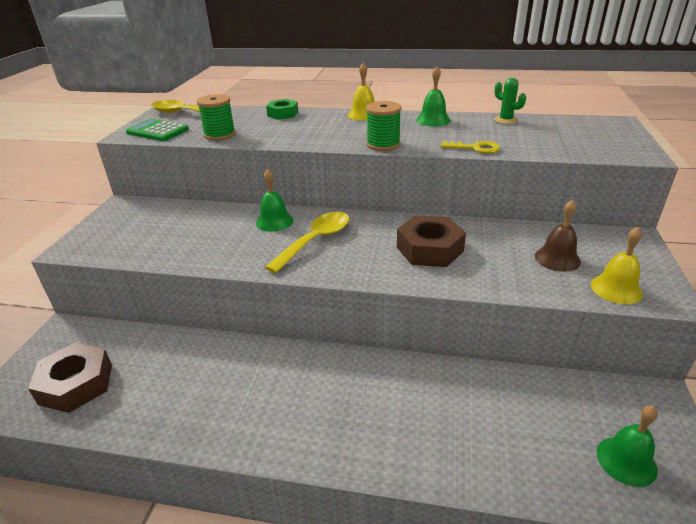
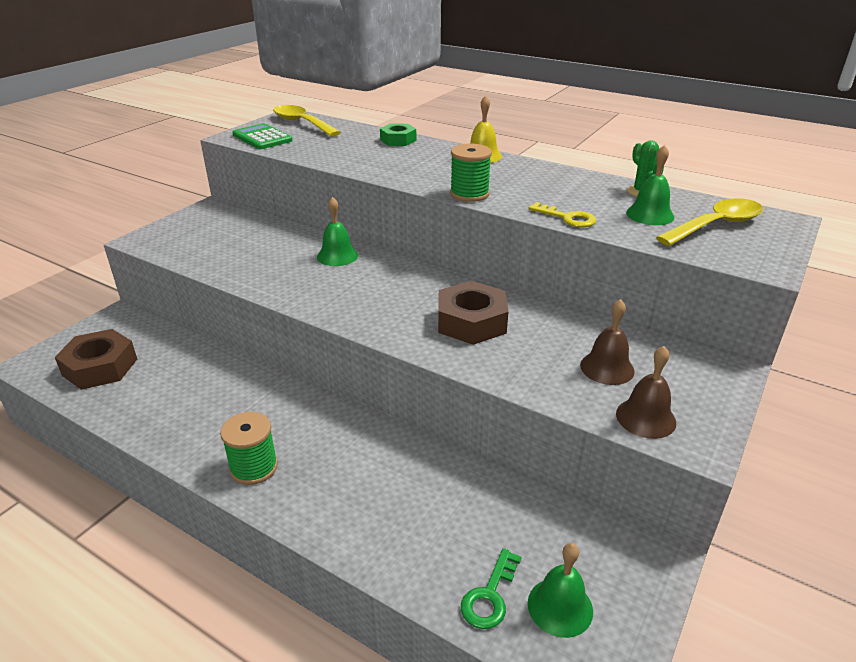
camera: 20 degrees right, 0 degrees up
(220, 135) = (316, 152): green spool -> green spool (254, 467)
(315, 241) = (361, 285): yellow spoon -> yellow spoon (716, 225)
(433, 120) = (554, 176): green bell -> green bell (650, 215)
(571, 472) = (490, 595): none -> green key
(616, 289) = (645, 418): yellow bell -> brown bell

